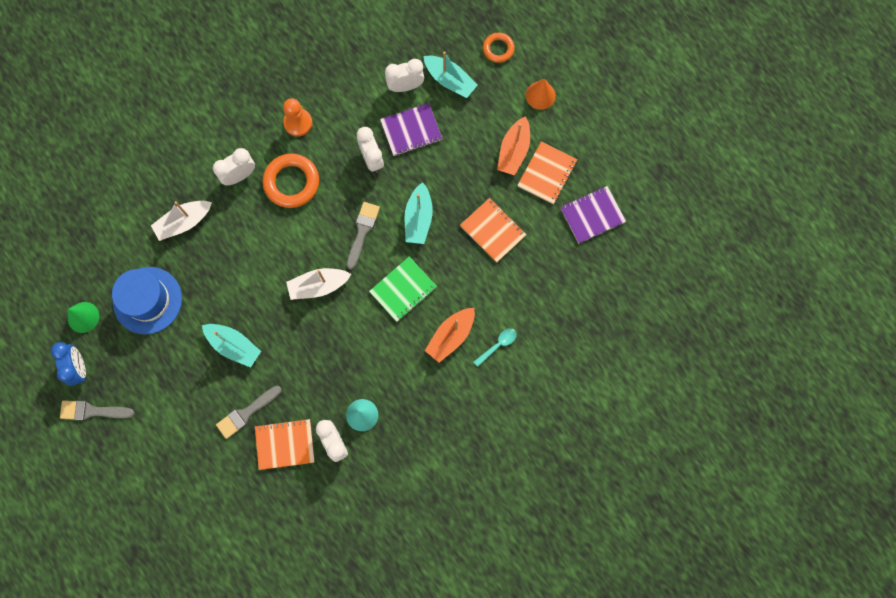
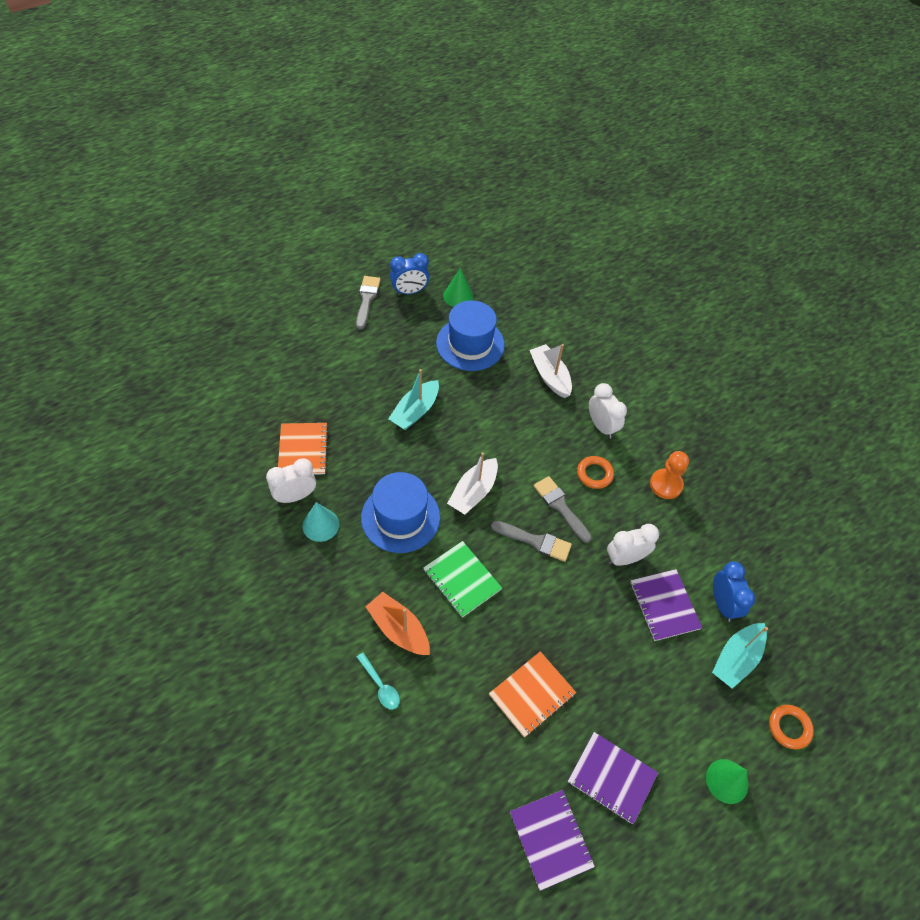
camera: 90 degrees right, 20 degrees down
(246, 413) = (343, 418): grey brush -> grey brush (560, 507)
(291, 182) = (594, 474): orange ring -> orange ring, size x0.58
(318, 286) = (473, 492): white boat -> white boat turned 135 degrees counterclockwise
(348, 346) = (400, 517): none -> blue hat
(405, 86) = (722, 604): white clock -> blue clock
(418, 218) = (550, 604): turquoise boat -> none
(514, 151) = (642, 734): orange boat -> none
(540, 95) = (727, 781): orange cone -> green cone
(547, 173) = (612, 777): orange notebook -> purple notebook

